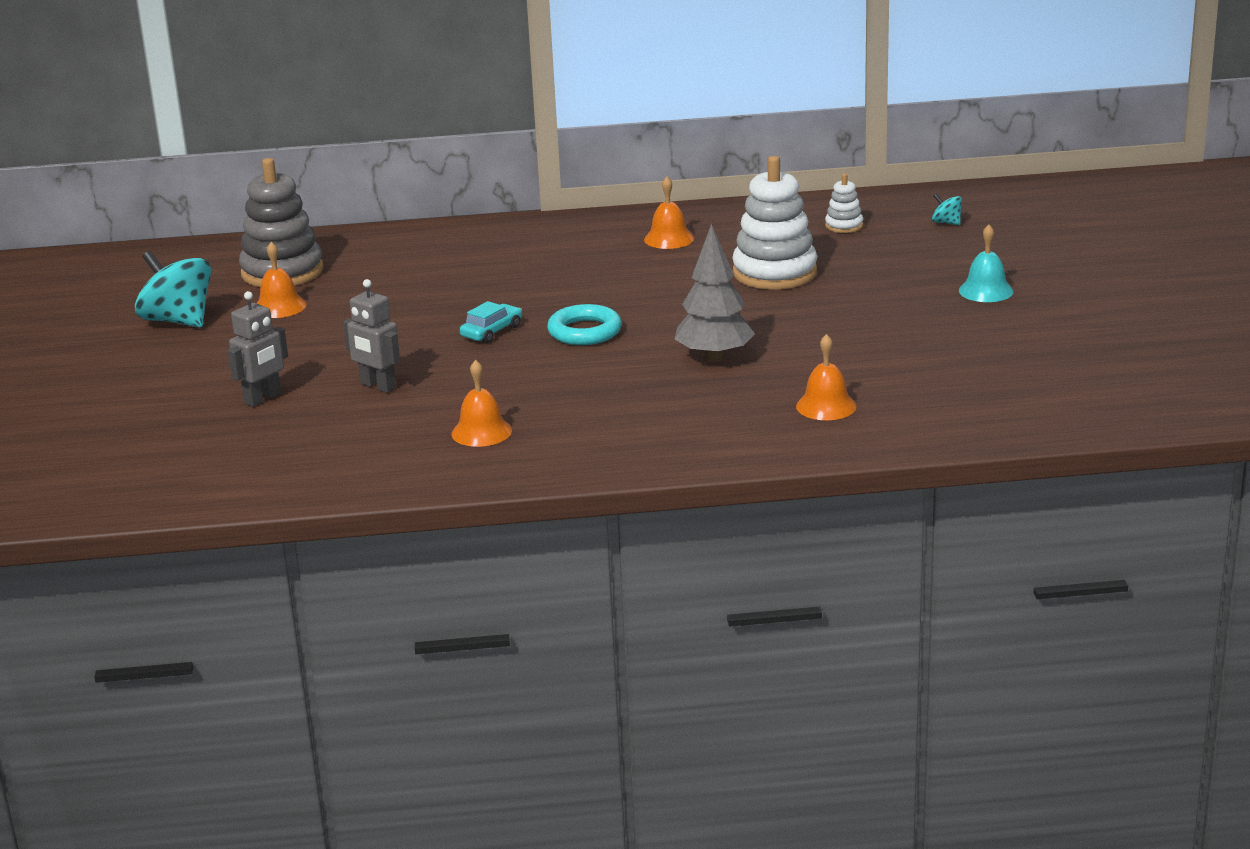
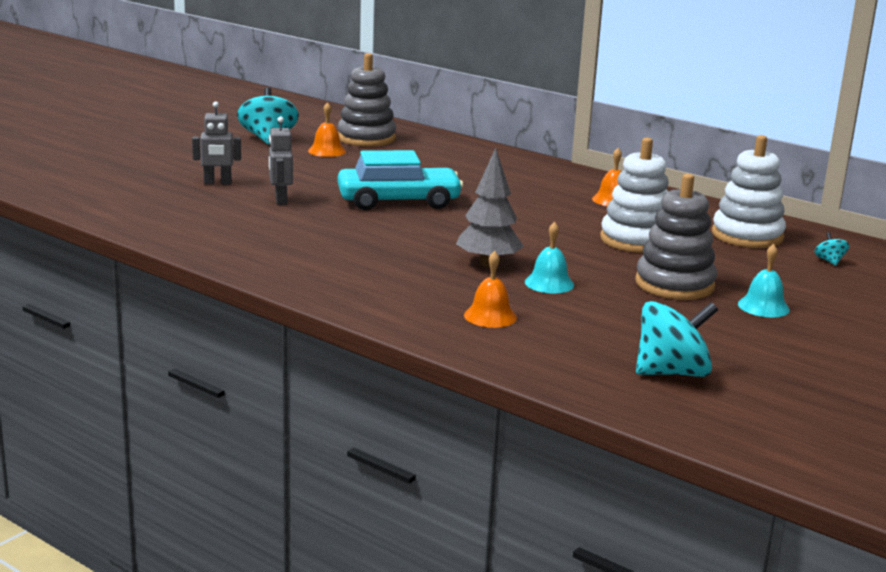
camera: 40 degrees right, 5 degrees down
(481, 432) = (273, 240): orange bell -> none
(492, 331) = (398, 201): turquoise car -> turquoise car, size x2.26
(584, 332) = (447, 221): turquoise ring -> none
(801, 351) = (549, 283): none -> turquoise bell
(844, 226) = (747, 236): white stacking toy -> white stacking toy, size x2.12
(889, 303) = (674, 284): none -> grey stacking toy
(1042, 383) = (672, 372): none -> turquoise spinning top

